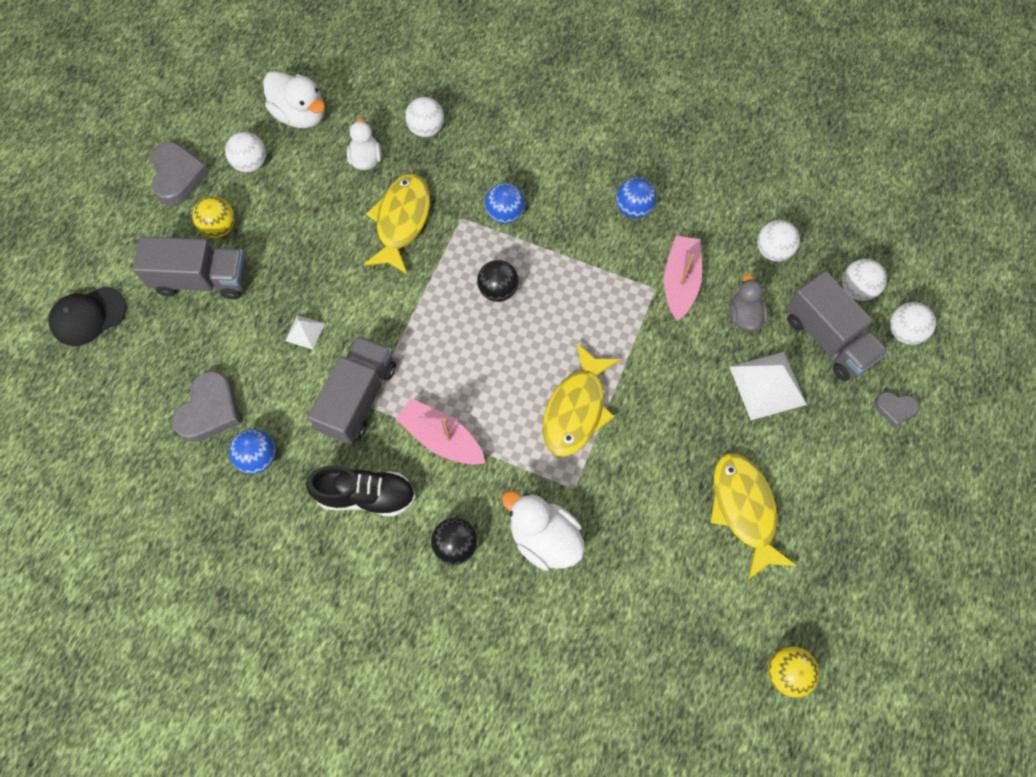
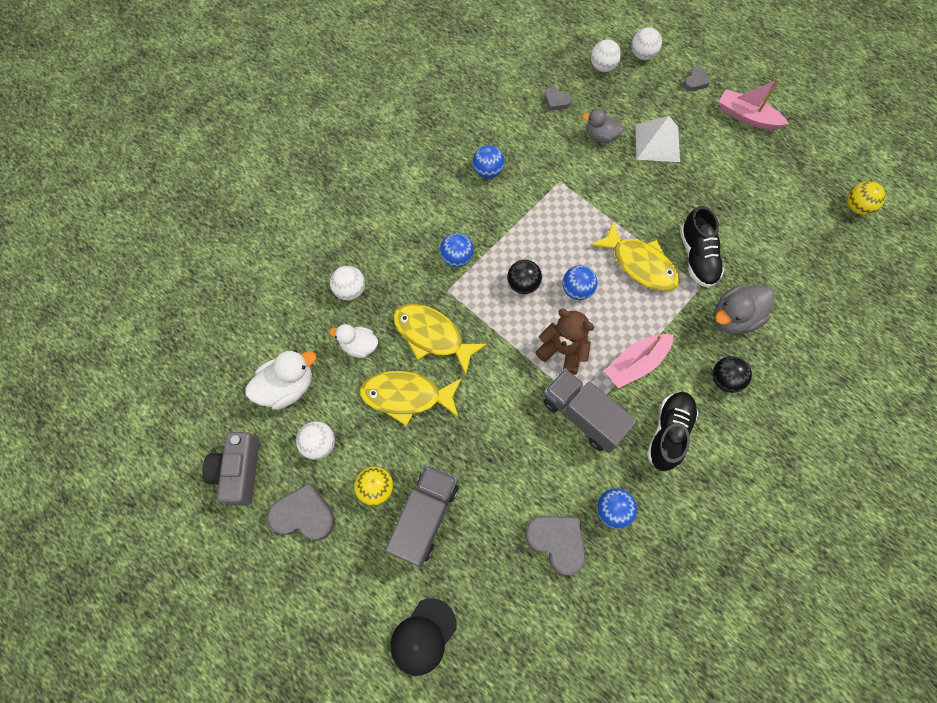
camera: 70 degrees left, 0 degrees up
(88, 316) = (423, 636): black cap -> black cap turned 45 degrees clockwise
(205, 109) = (239, 471): none -> grey camera
(305, 332) = (508, 442): white pyramid -> none
(430, 355) = (563, 350): none -> brown teddy bear
(513, 348) = (577, 290): none -> blue ball
(544, 538) = (733, 318): white duck -> grey duck
(614, 474) = (697, 257): none -> black shoe
(680, 282) = (560, 164): pink boat -> pink boat (746, 117)
(744, 509) = (743, 189): yellow fish -> yellow fish (406, 396)
(772, 250) = (556, 101): white ball -> grey heart
(827, 338) = (634, 97): grey truck -> none

